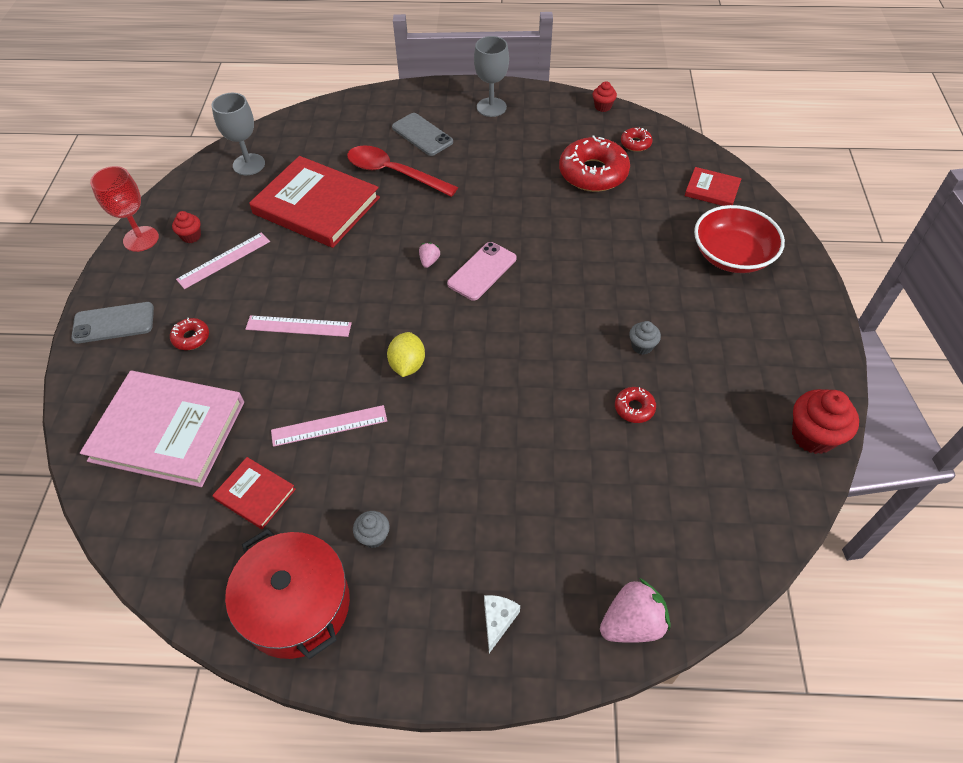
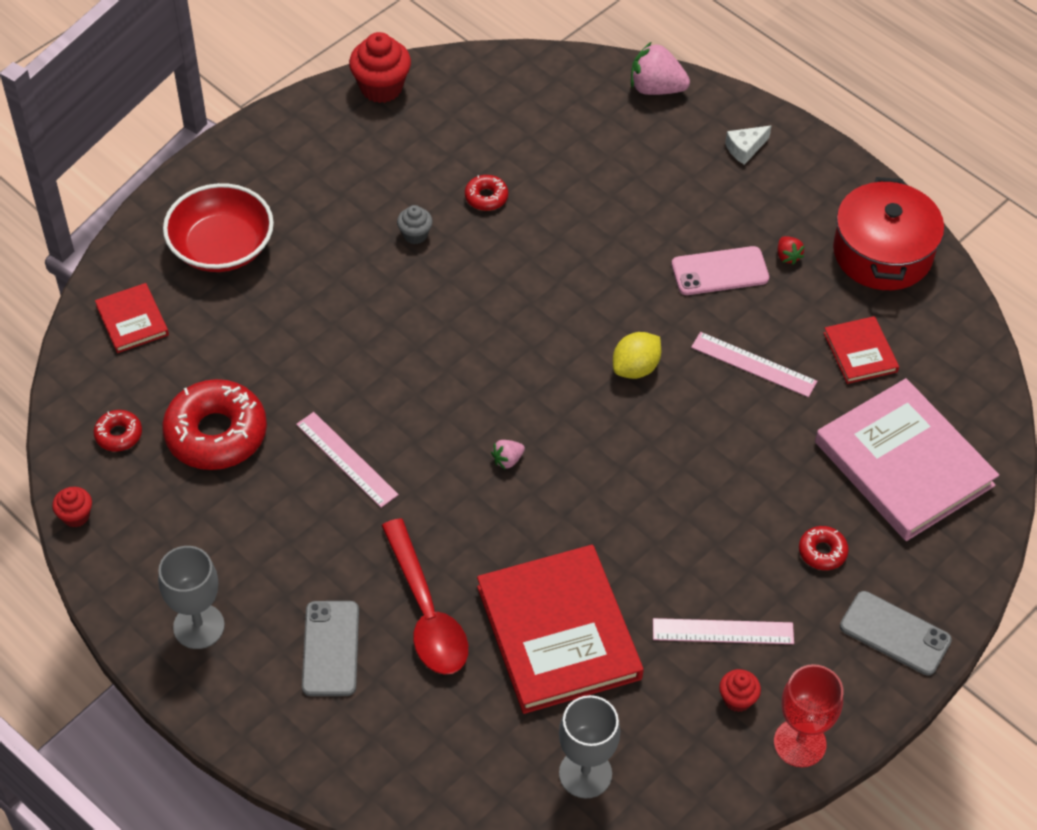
camera: 140 degrees left, 0 degrees up
(298, 326) = (704, 484): pink ruler -> pink ruler (347, 459)
(373, 536) = (788, 256): grey cupcake -> red strawberry
(482, 271) = (468, 408): pink phone -> pink phone (720, 271)

